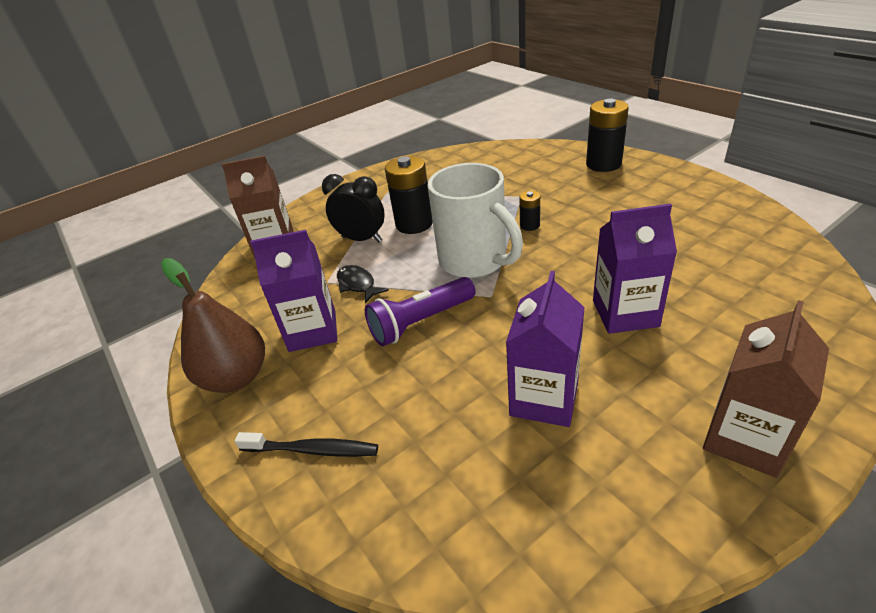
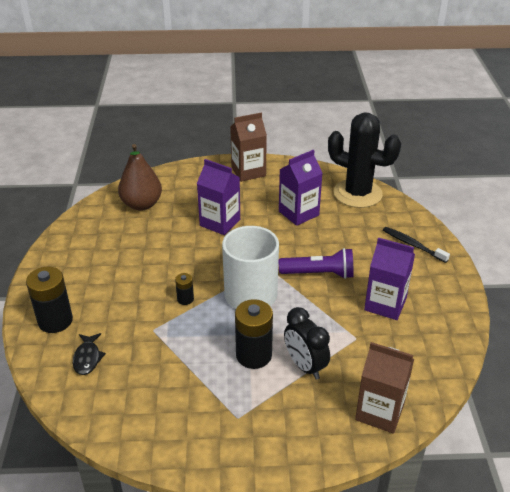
camera: 150 degrees left, 0 degrees up
(236, 377) = (443, 299): brown pear -> brown pear (141, 204)
(358, 284) = (337, 322): black fish -> black fish (87, 358)
(490, 524) = (357, 193): none -> black cactus

